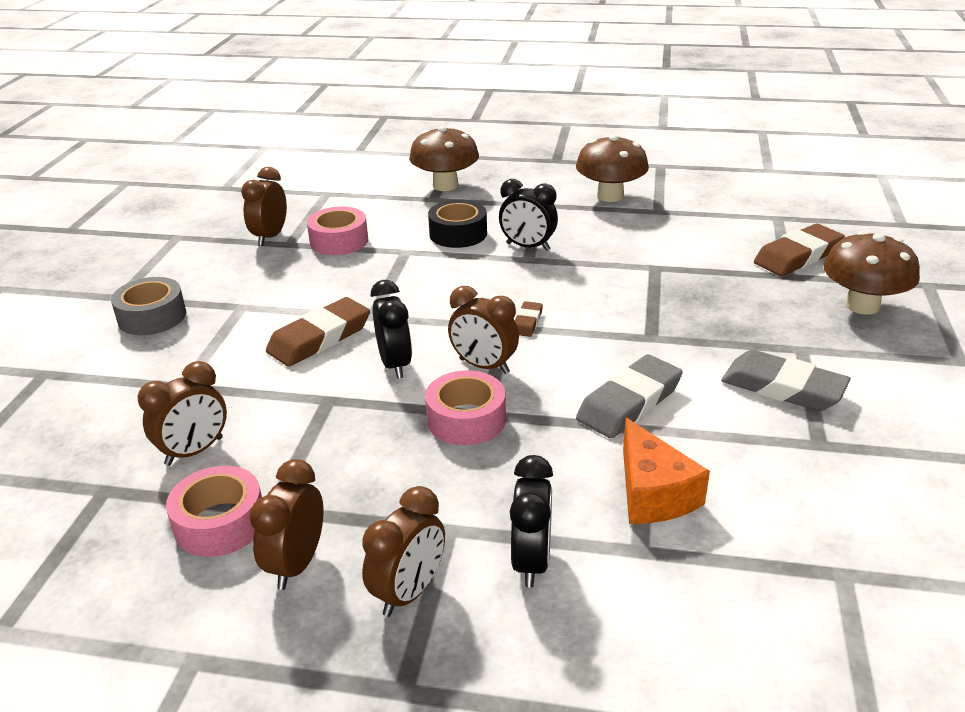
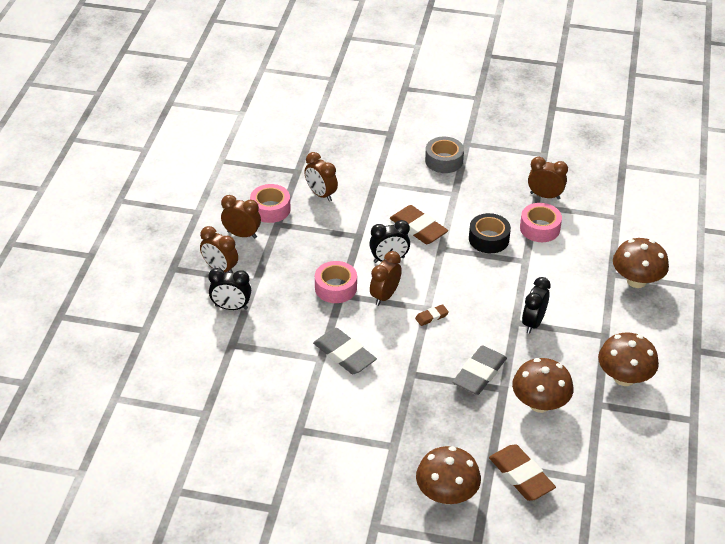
camera: 90 degrees right, 10 degrees up
(458, 234) = (552, 287): black tape -> black tape (488, 239)
(527, 322) = (431, 317): brown eraser -> brown eraser turned 45 degrees counterclockwise
(653, 493) = (269, 354): orange cheese -> none
(672, 244) = (540, 403): none -> brown mushroom
(783, 387) = (352, 426): grey eraser -> grey eraser (479, 373)

